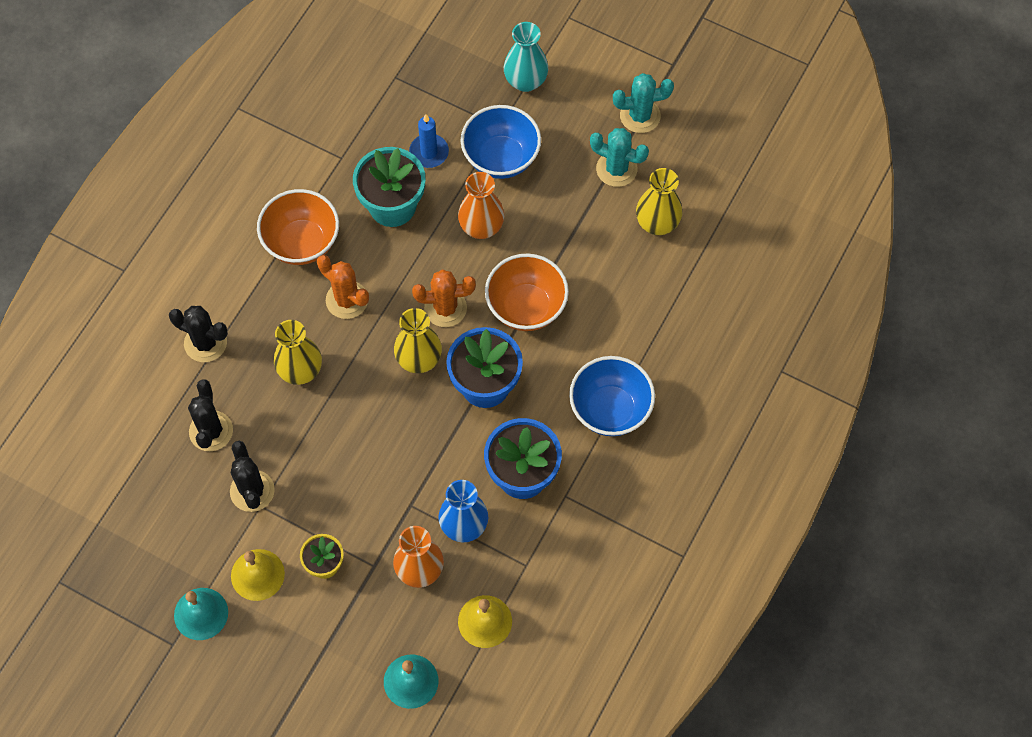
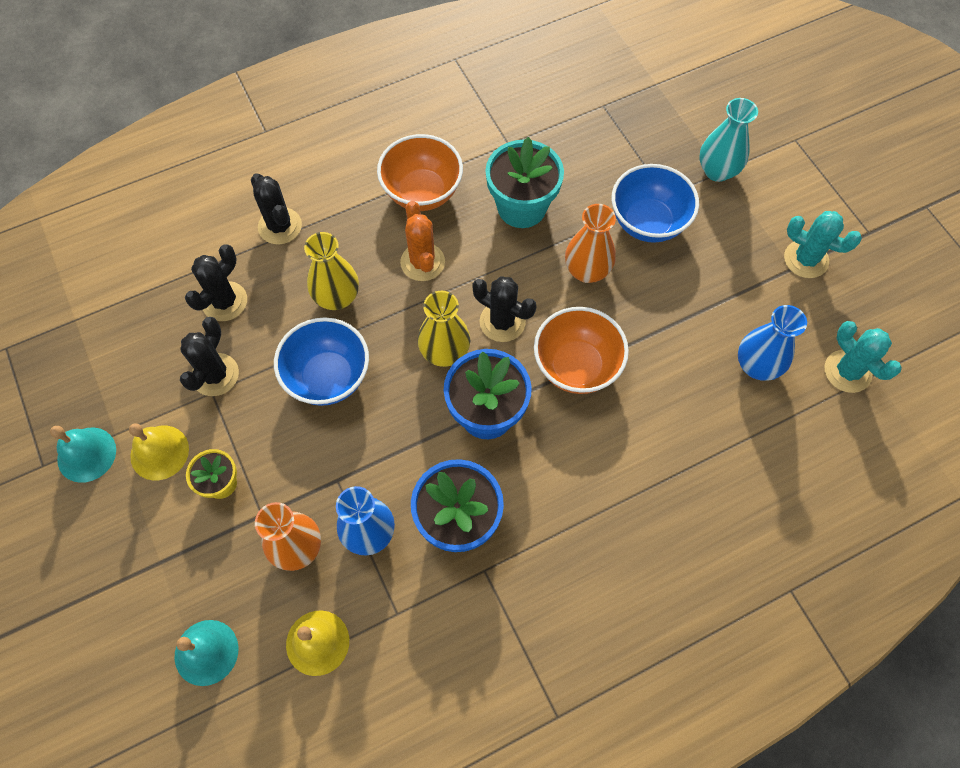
camera: 35 degrees right, 0 degrees up
(429, 152) = (587, 181): blue candle -> none
(445, 308) = (502, 322): orange cactus -> black cactus
(610, 410) = (587, 514): blue bowl -> blue bowl (328, 377)
(616, 169) = (750, 293): turquoise cactus -> turquoise cactus (847, 371)
(657, 223) = (756, 366): yellow vase -> blue vase

